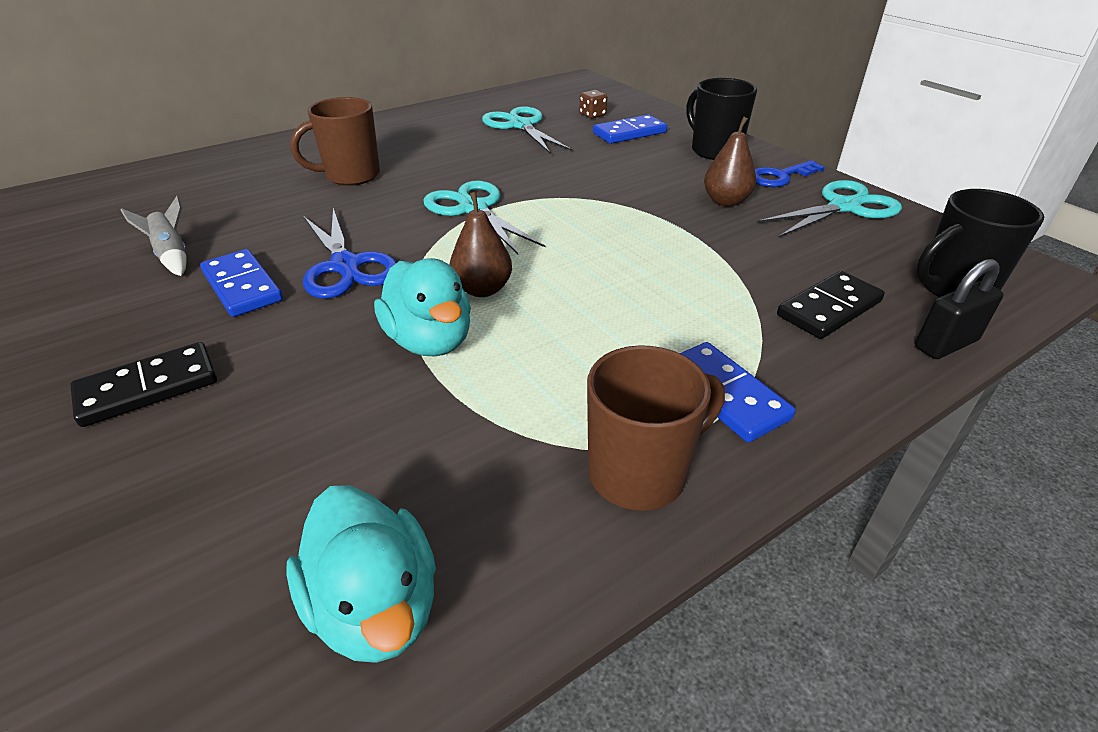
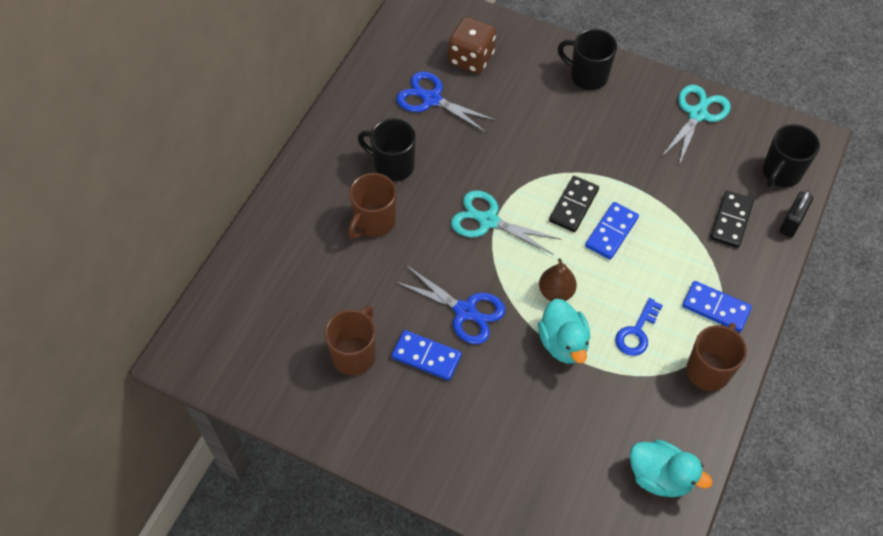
camera: 30 degrees left, 20 degrees up
(148, 388) = (463, 442): black domino -> black domino (574, 205)
(172, 256) = (355, 354): grey rocket -> brown mug
(424, 150) = (393, 166): none -> black mug
(430, 341) = (563, 343): turquoise duck -> turquoise duck turned 45 degrees clockwise
(520, 126) = (431, 99): turquoise scissors -> blue scissors
(592, 115) = (471, 58): brown dice -> brown dice, size x2.10
(629, 133) = (516, 75): blue domino -> blue domino (611, 232)
(726, 201) = (629, 139): brown pear -> none
(780, 177) = (645, 93): blue key -> blue key (637, 332)

